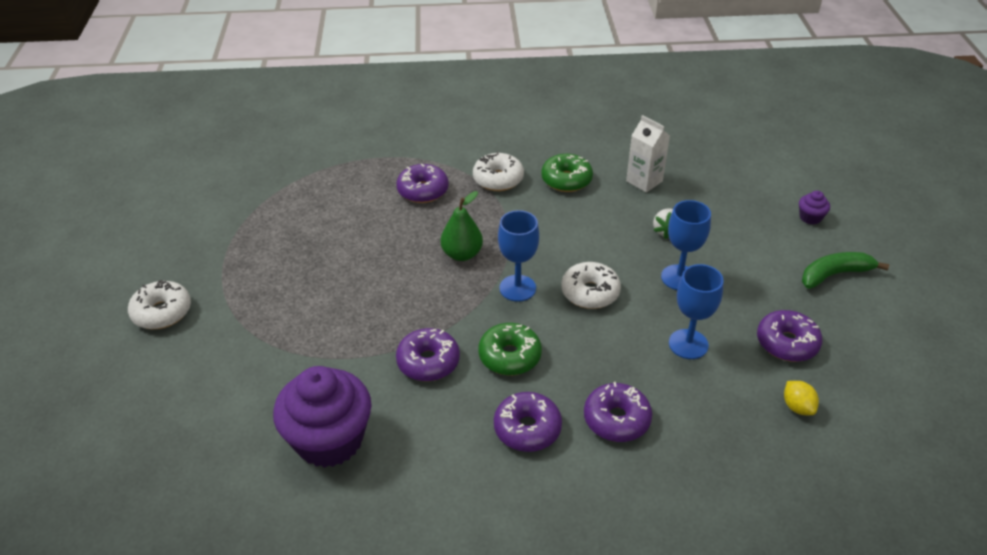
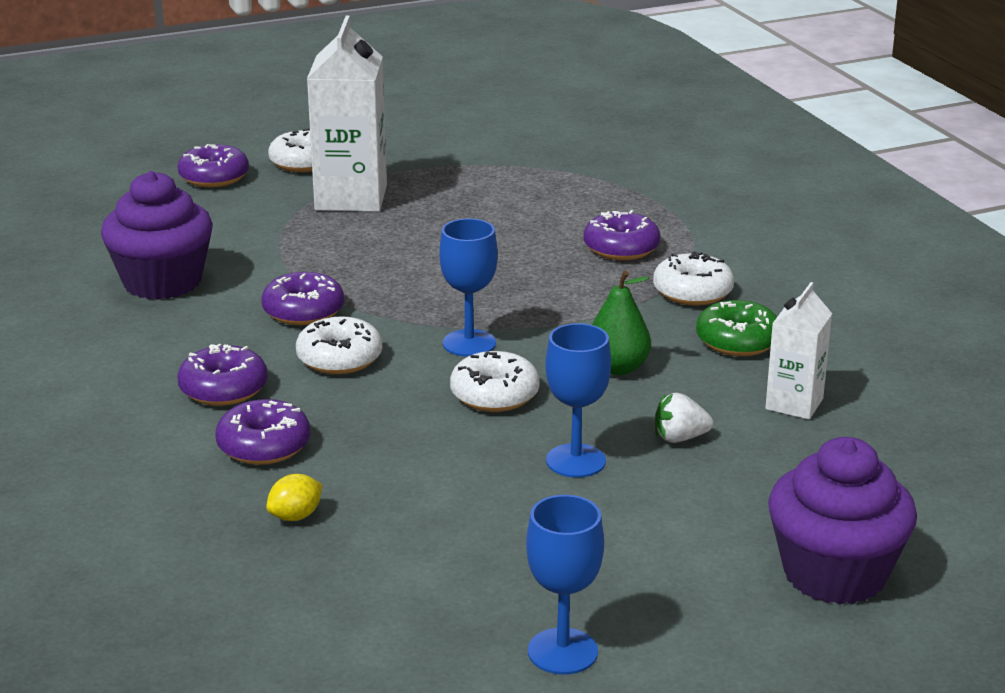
camera: 70 degrees right, 15 degrees down
(252, 298) = (351, 198): none -> white carton
(462, 254) = (510, 296): green pear -> green pear (617, 368)
(510, 356) = (339, 359): green donut -> white donut
(688, 344) = (434, 483): blue goblet -> blue goblet (562, 651)
(787, 343) = (485, 570): purple donut -> purple donut (214, 177)
(797, 407) = (351, 588): yellow lemon -> yellow lemon (295, 516)
(810, 217) = (834, 574): purple cupcake -> purple cupcake, size x2.45
(834, 275) = (689, 609): green banana -> none

